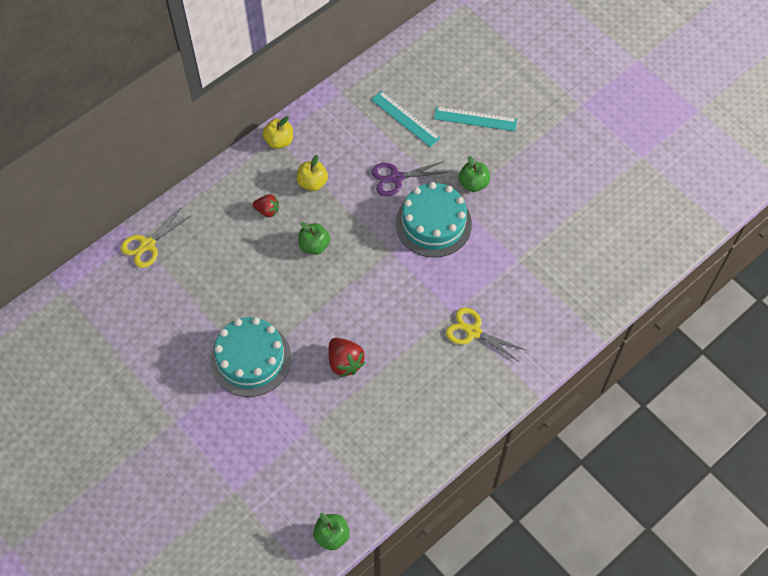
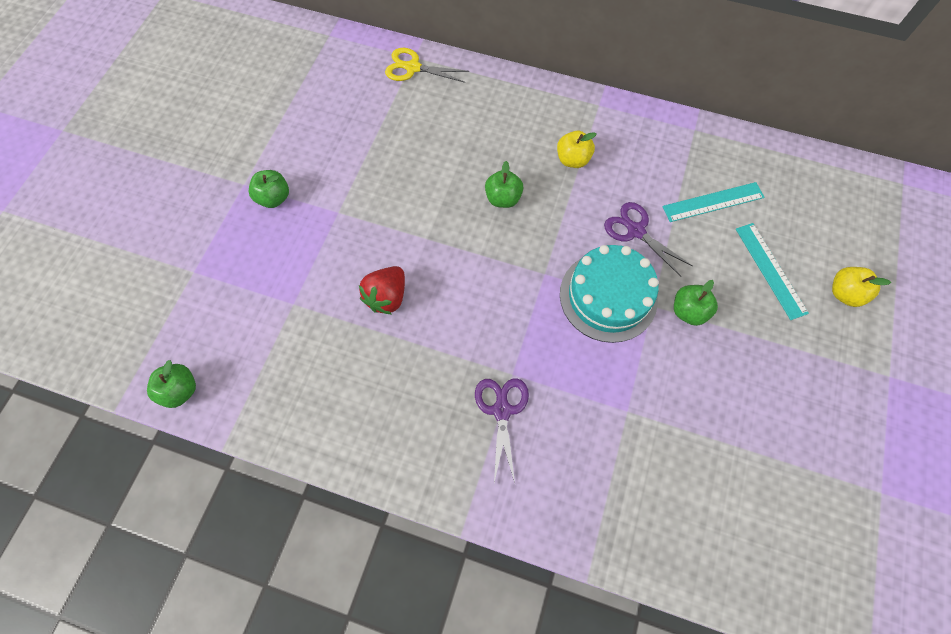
camera: 60 degrees right, 5 degrees up
(205, 404) = (274, 198): none -> green apple
(251, 359) = (343, 210): turquoise cake -> none
(267, 210) = (513, 139): red strawberry -> none
(279, 141) = (597, 108): yellow apple -> yellow apple (844, 293)
(405, 118) = (713, 202): turquoise ruler -> turquoise ruler turned 60 degrees clockwise
(473, 332) = (501, 410): yellow scissors -> purple scissors

